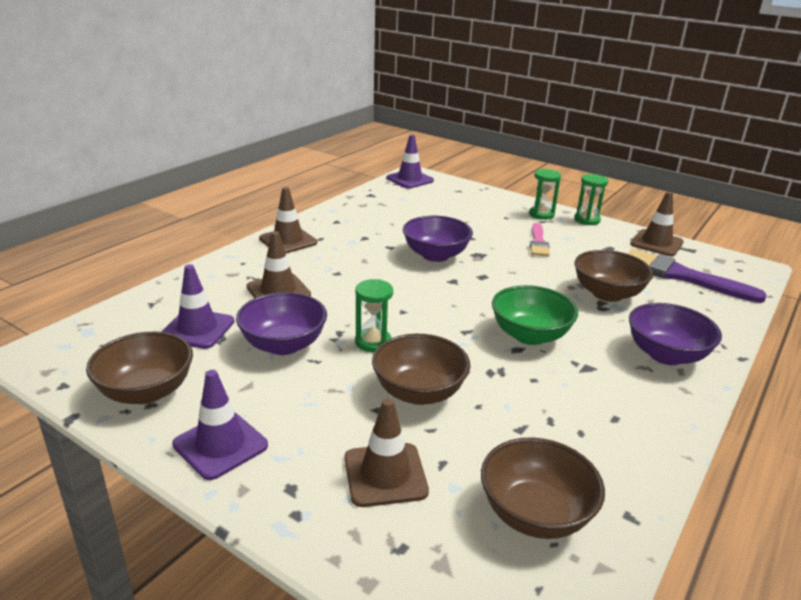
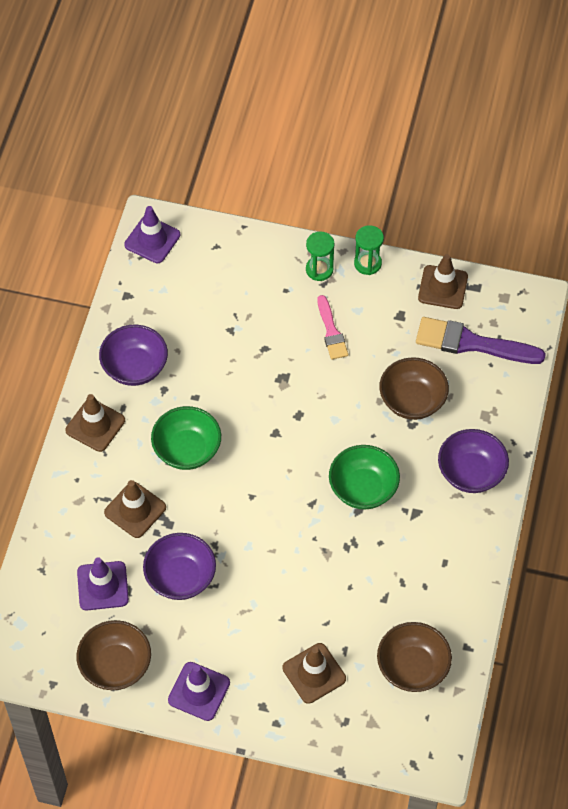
camera: 20 degrees left, 30 degrees up
(359, 270) = (187, 450): none -> green bowl
(373, 342) = (246, 547): green hourglass -> none
(419, 392) = (304, 590): brown bowl -> none
(435, 255) = (244, 395): purple bowl -> purple bowl (135, 367)

